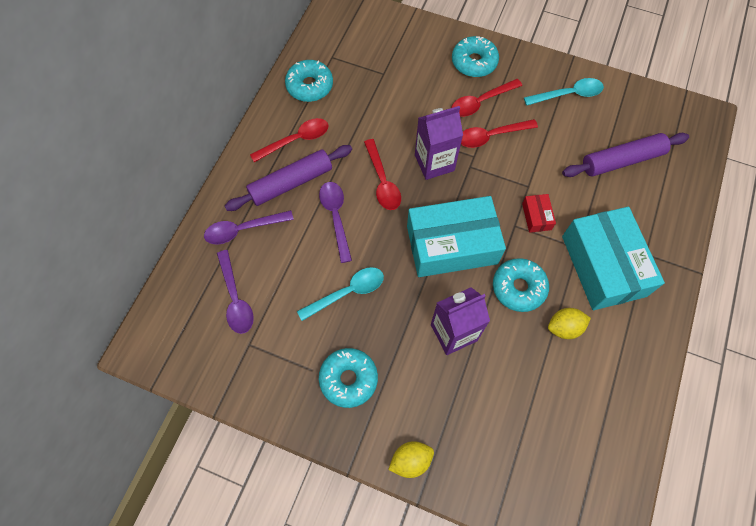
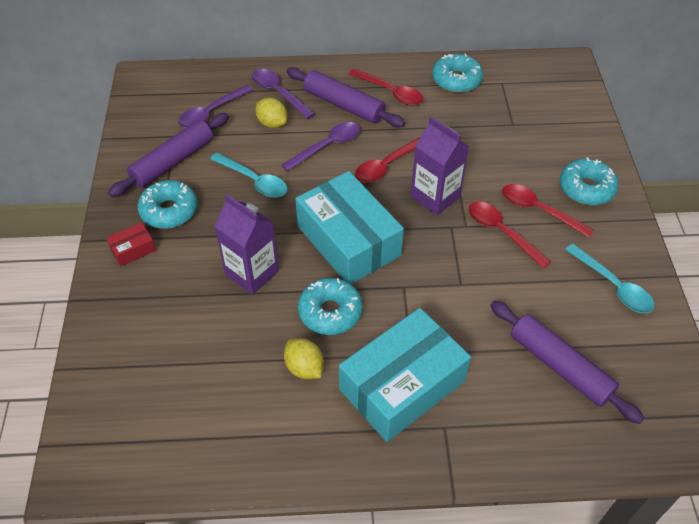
camera: 65 degrees right, 15 degrees down
(285, 356) = (173, 161): none -> purple rolling pin
(410, 460) = (108, 281): yellow lemon -> yellow lemon (272, 123)
(536, 216) = (426, 303): red box -> red box (133, 249)

